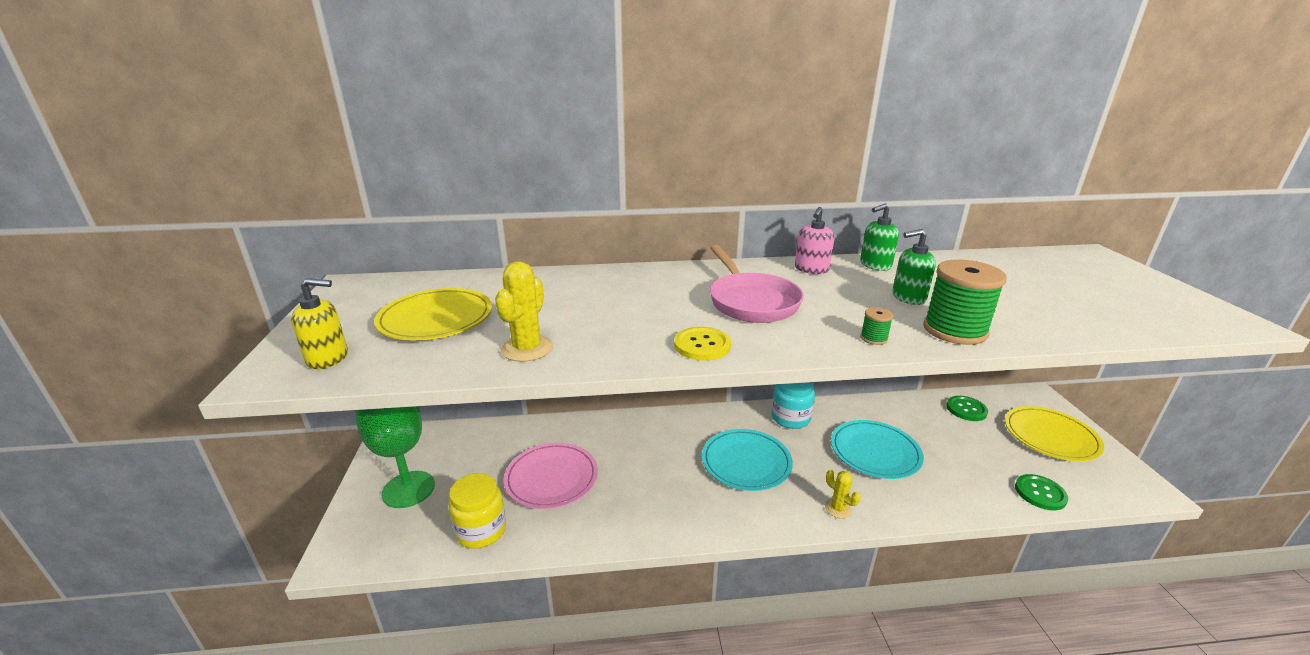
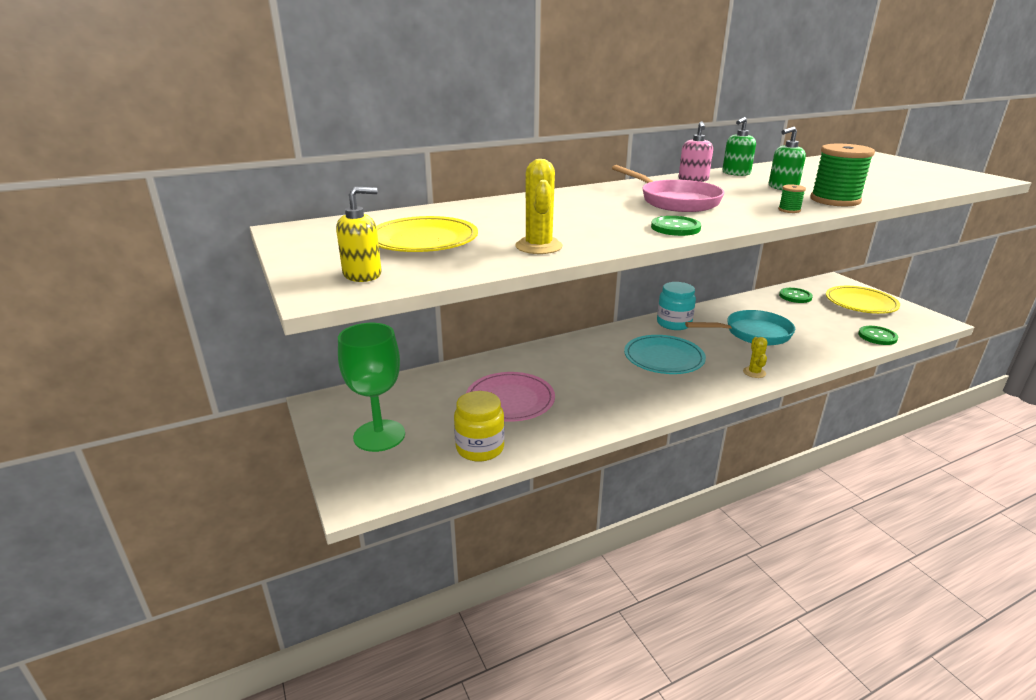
camera: 20 degrees left, 0 degrees up
(702, 345) = (675, 228): yellow button -> green button
(838, 508) = (754, 372): yellow cactus -> yellow cactus turned 60 degrees clockwise
(875, 452) = (753, 333): turquoise plate -> turquoise pan

